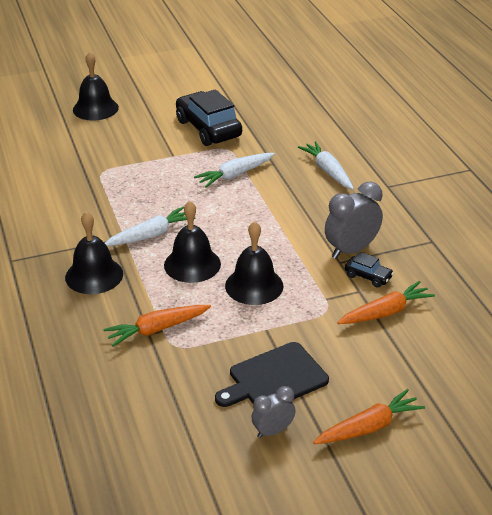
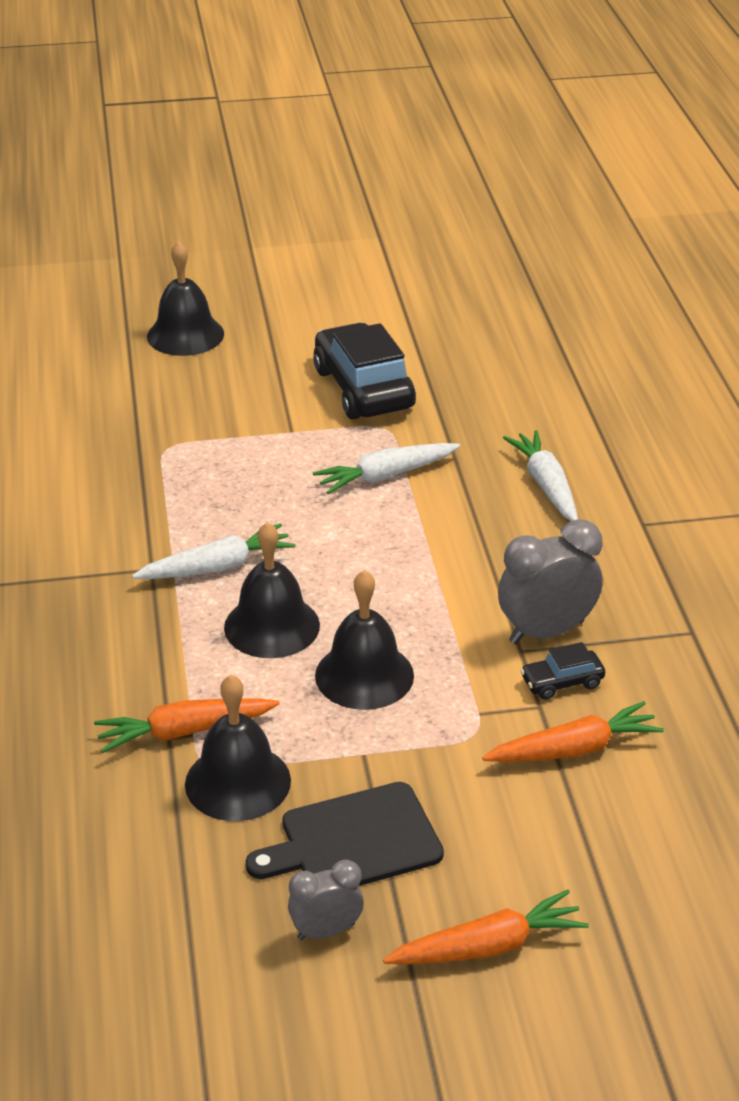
camera: 10 degrees right, 0 degrees up
(94, 275) = (107, 626): black bell -> black bell (238, 782)
(368, 276) = (562, 682): black car -> black car turned 120 degrees clockwise

